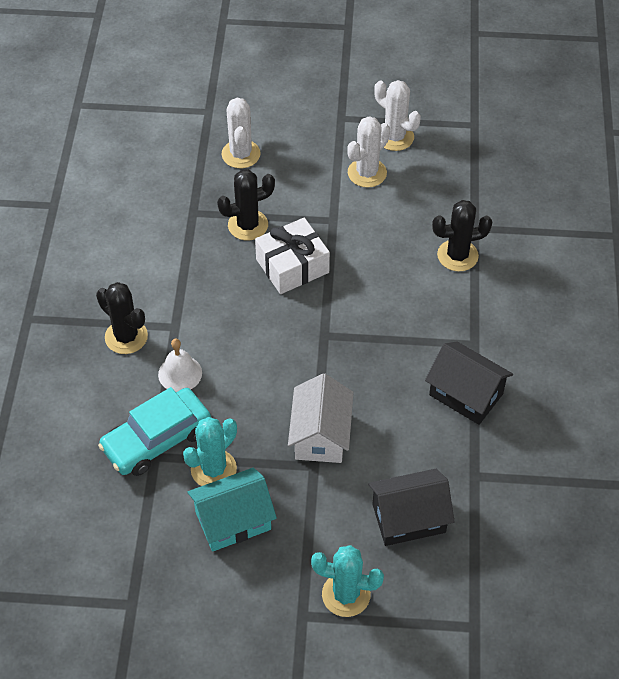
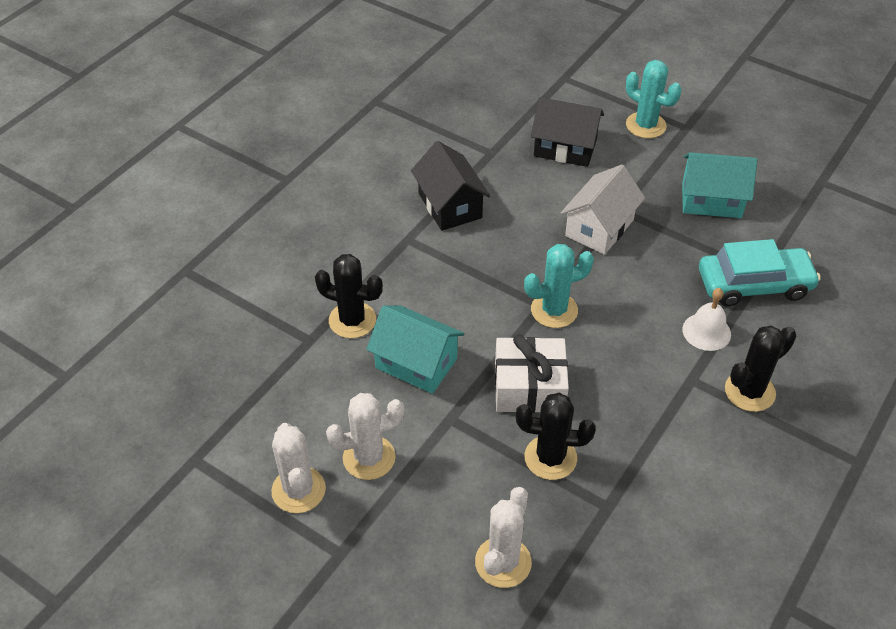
camera: 150 degrees left, 5 degrees down
(126, 337) = (749, 391): black cactus -> black cactus turned 75 degrees clockwise
(213, 469) = (710, 241): turquoise cactus -> turquoise cactus (554, 310)
(385, 246) = (416, 363): none -> turquoise house

